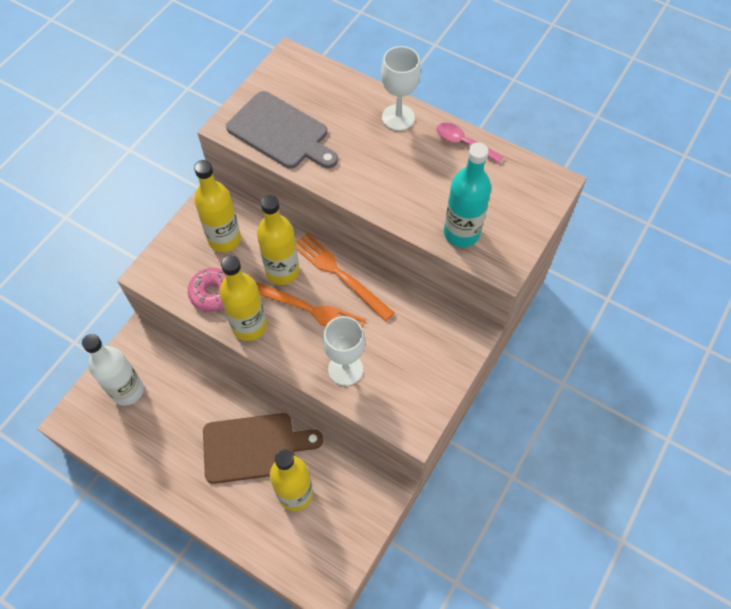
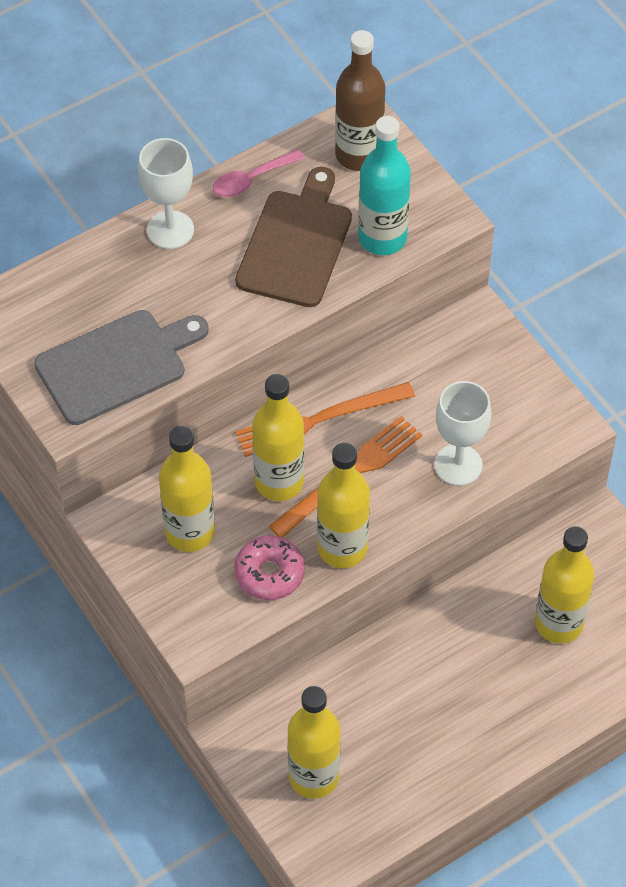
camera: 65 degrees left, 5 degrees down
(127, 390) = (314, 776): white bottle -> yellow bottle
(254, 447) = (474, 648): brown cutting board -> brown cutting board (296, 244)
(523, 192) = (359, 155): none -> brown bottle

